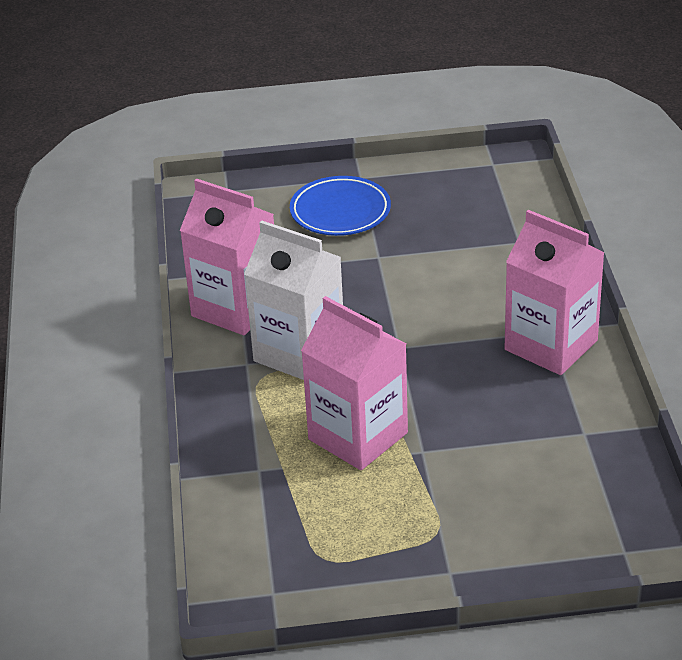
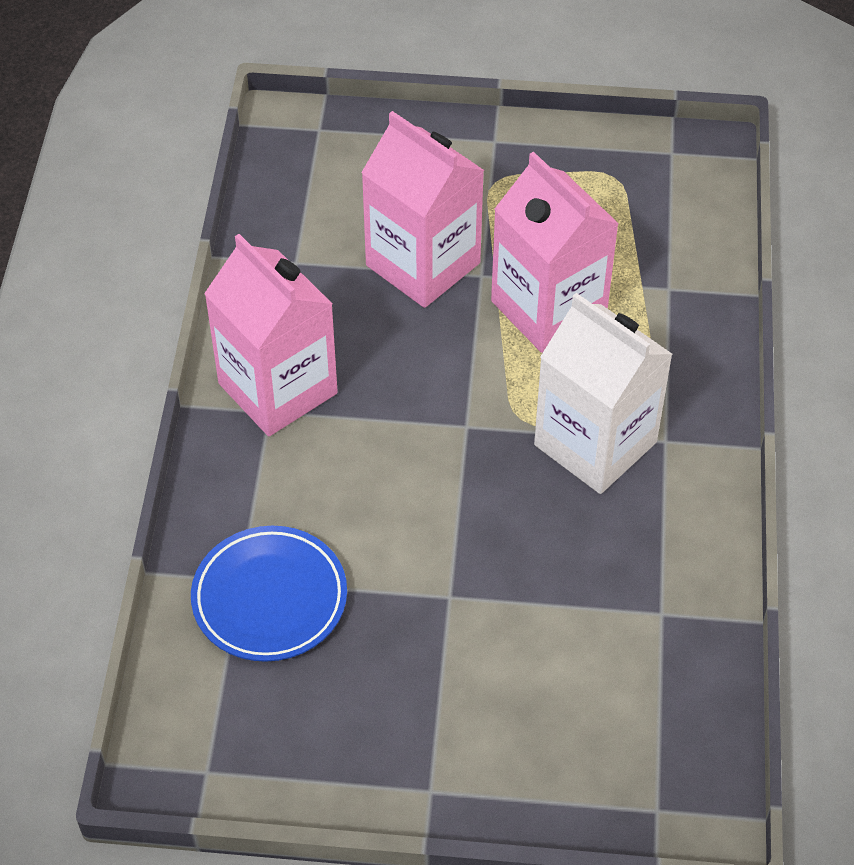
camera: 170 degrees left, 15 degrees up
(235, 308) = (669, 540): pink carton -> pink carton (423, 264)
(340, 211) = (482, 710): blue plate -> blue plate (269, 598)

